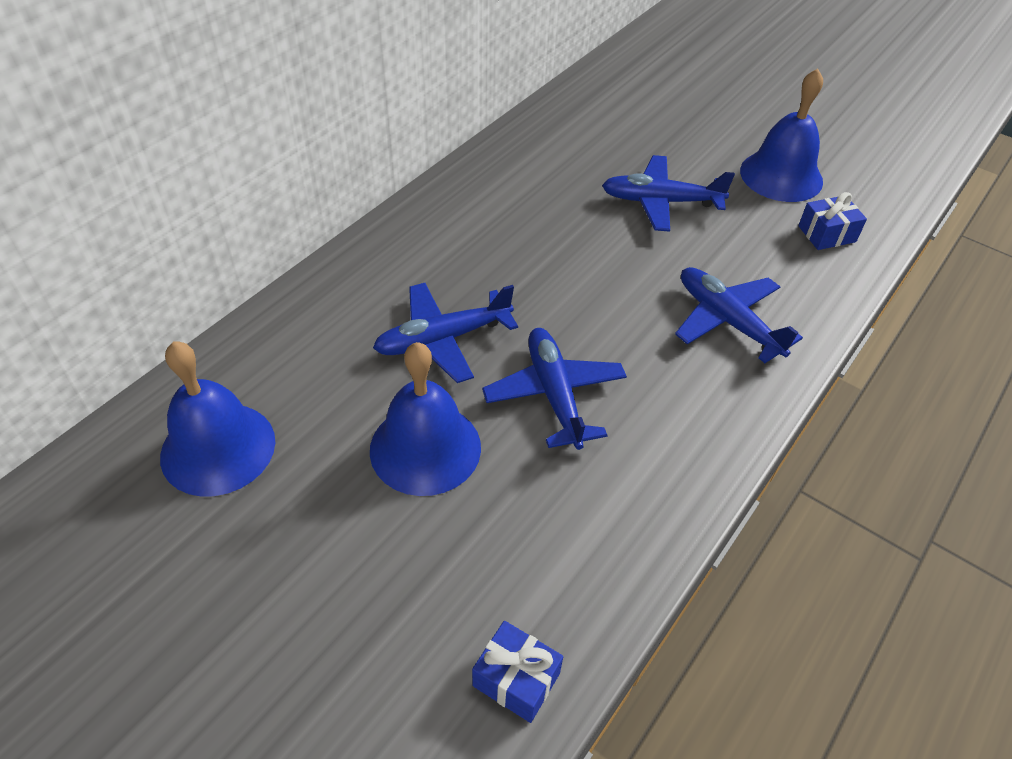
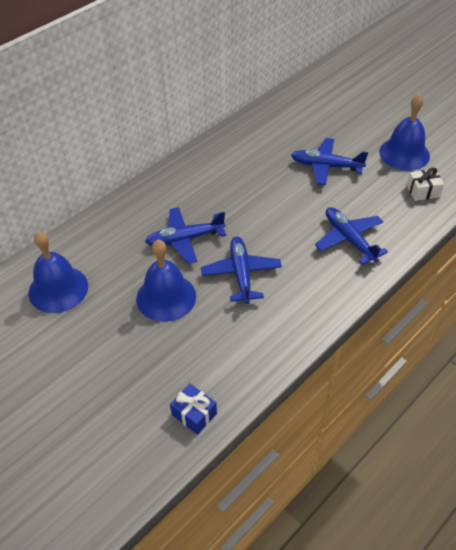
camera: 10 degrees right, 0 degrees up
(827, 234) = (423, 191): blue gift -> white gift

